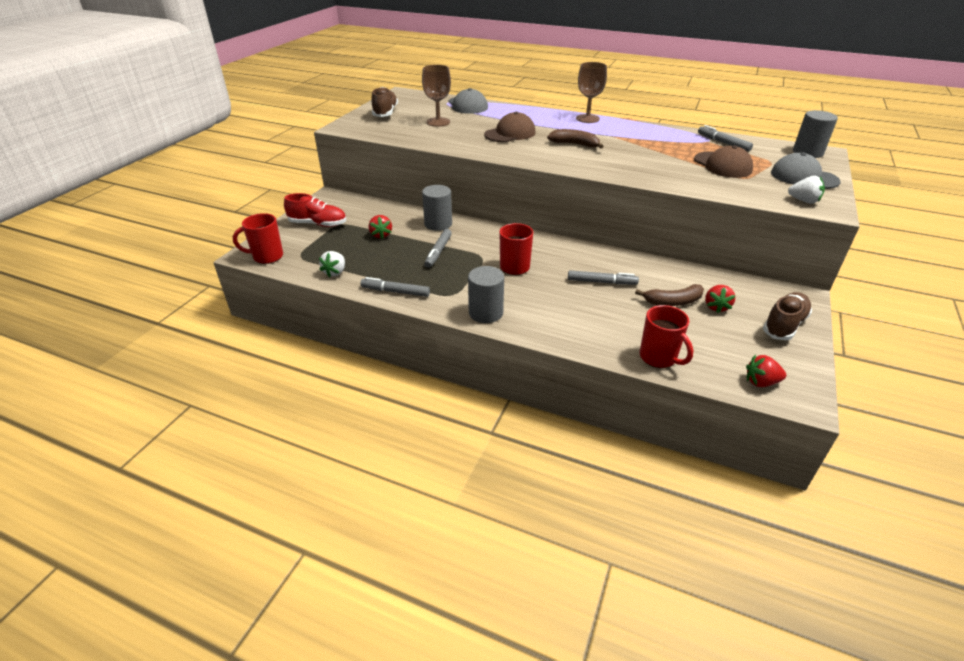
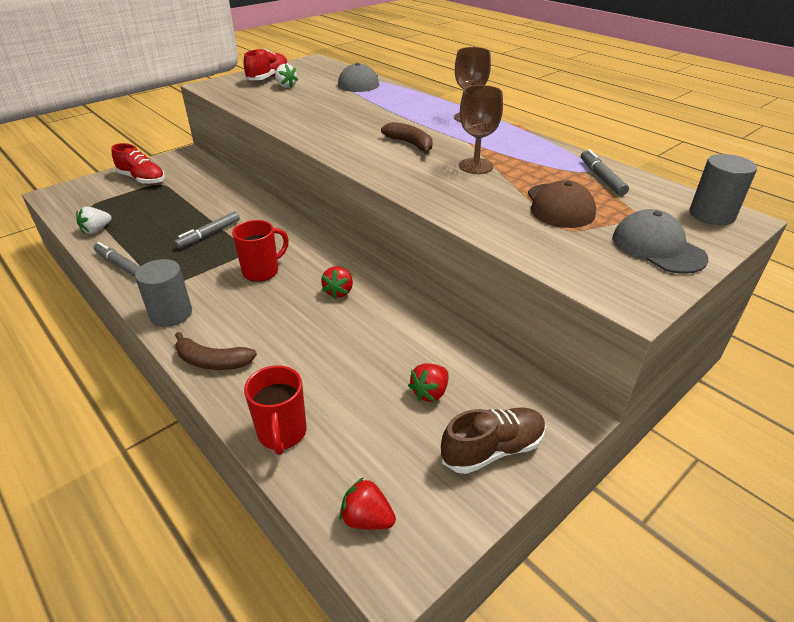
camera: 25 degrees right, 0 degrees up
(267, 257) = (64, 200): red mug -> none
(381, 235) = (180, 203): red strawberry -> red strawberry (339, 292)
(385, 113) = (268, 78): brown shoe -> red shoe
(438, 122) = (303, 95): brown goblet -> brown goblet (475, 166)
(438, 224) = (245, 205): grey cylinder -> none
(510, 133) = (357, 119): brown cap -> none
(601, 282) = (330, 317): grey marker -> none
(673, 302) = (384, 368): brown banana -> brown banana (212, 361)
(804, 201) = (610, 281): white strawberry -> white strawberry (286, 86)

